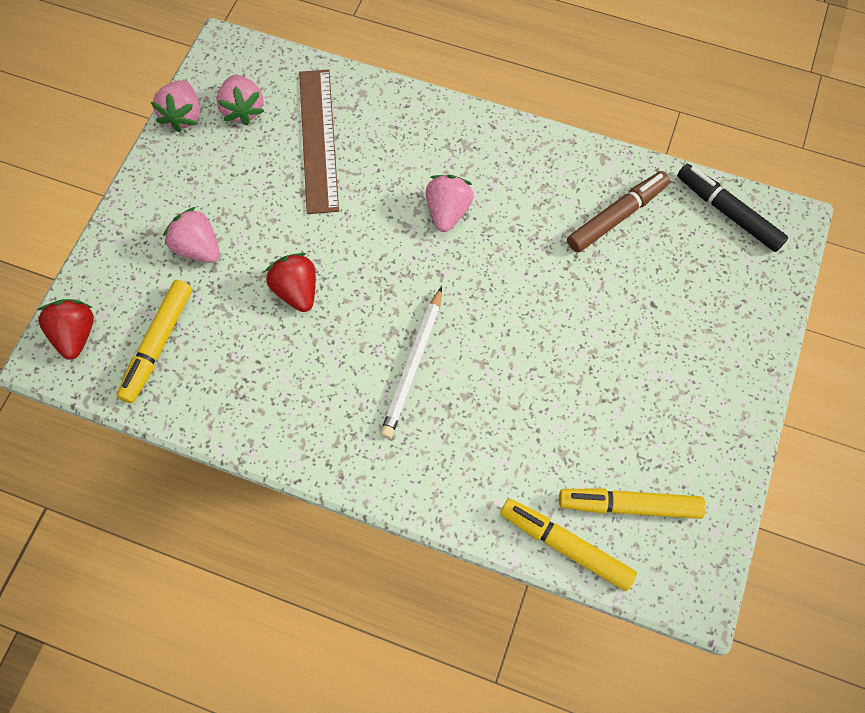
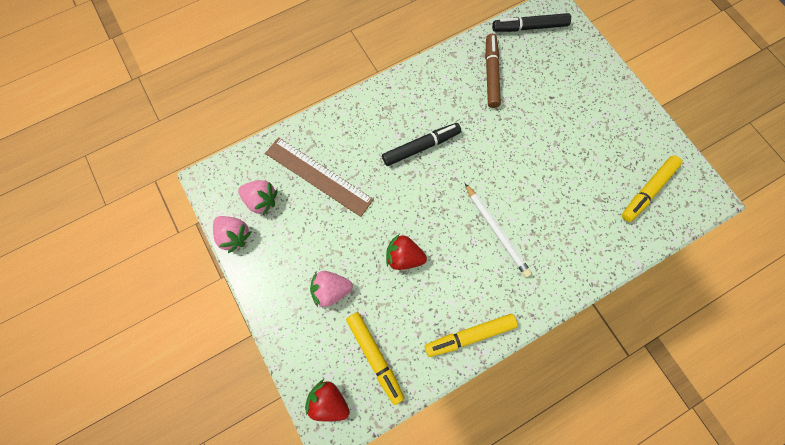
camera: 50 degrees left, 5 degrees up
(447, 212) = (421, 147): pink strawberry -> black marker
(565, 546) = (648, 235): yellow marker -> yellow marker (469, 336)

